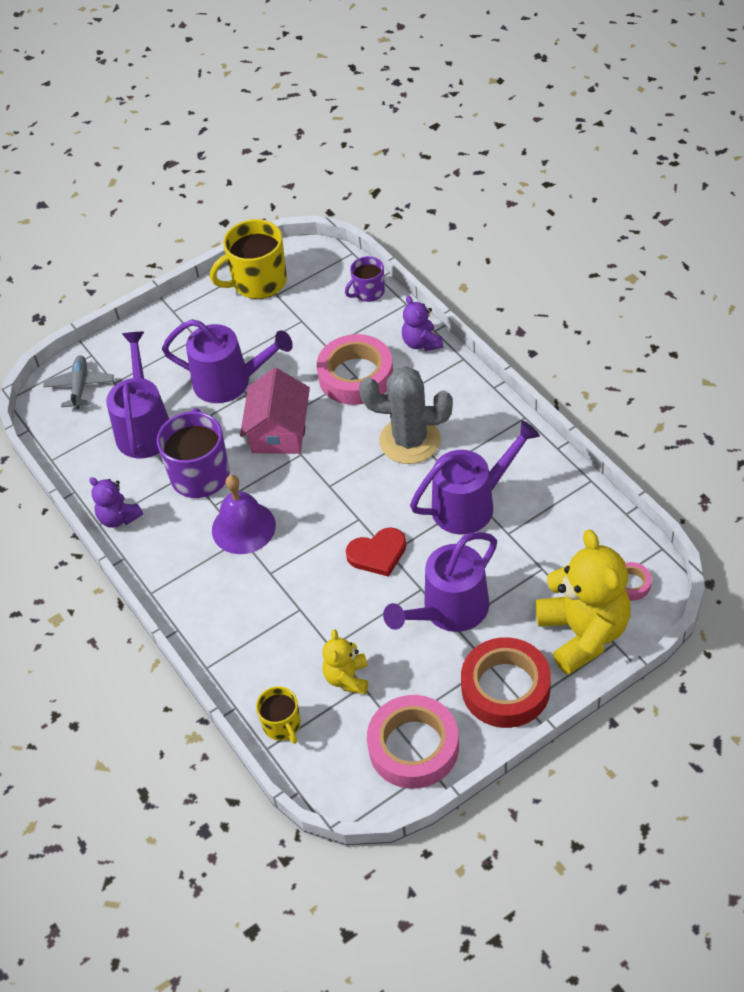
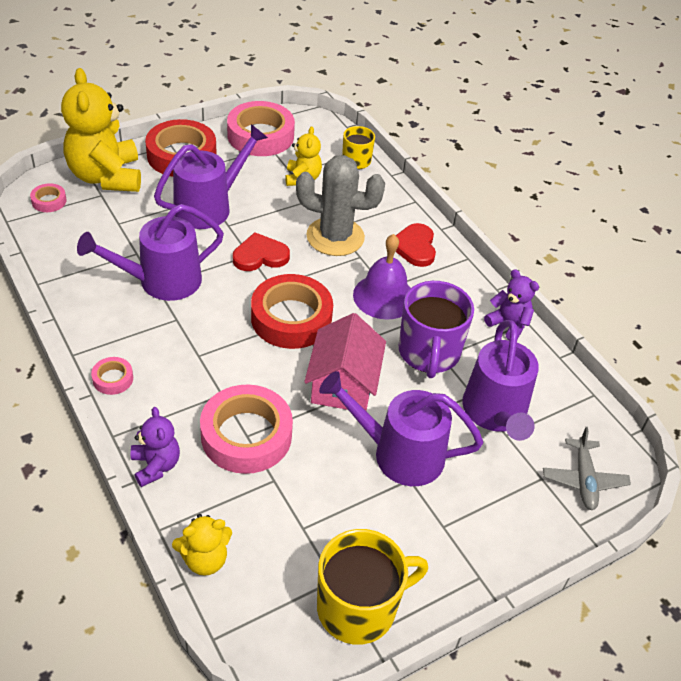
camera: 175 degrees right, 5 degrees down
(209, 597) = (414, 247): none -> red heart
(334, 487) = (291, 318): none -> red tape
(368, 292) = (205, 559): purple mug -> yellow teddy bear
(410, 440) = (203, 350): grey cactus -> grey cactus (335, 237)
(481, 402) = (113, 379): none -> pink tape

